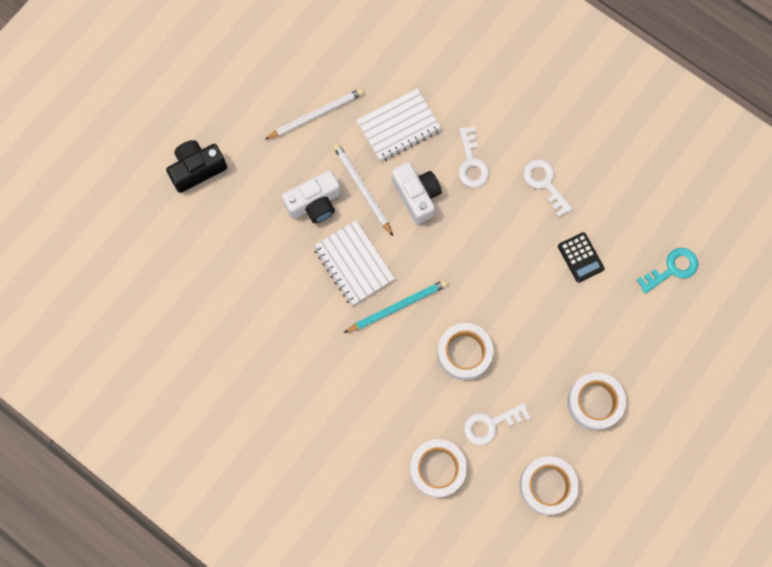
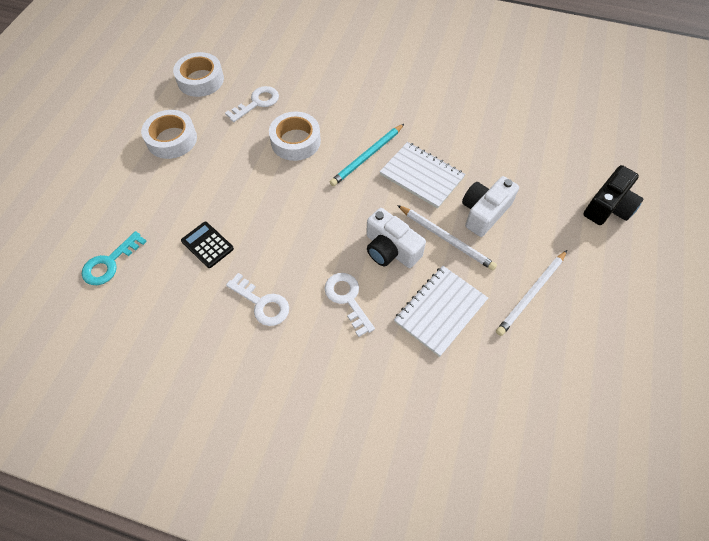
camera: 160 degrees right, 15 degrees down
(437, 469) = (290, 68): white tape -> none

